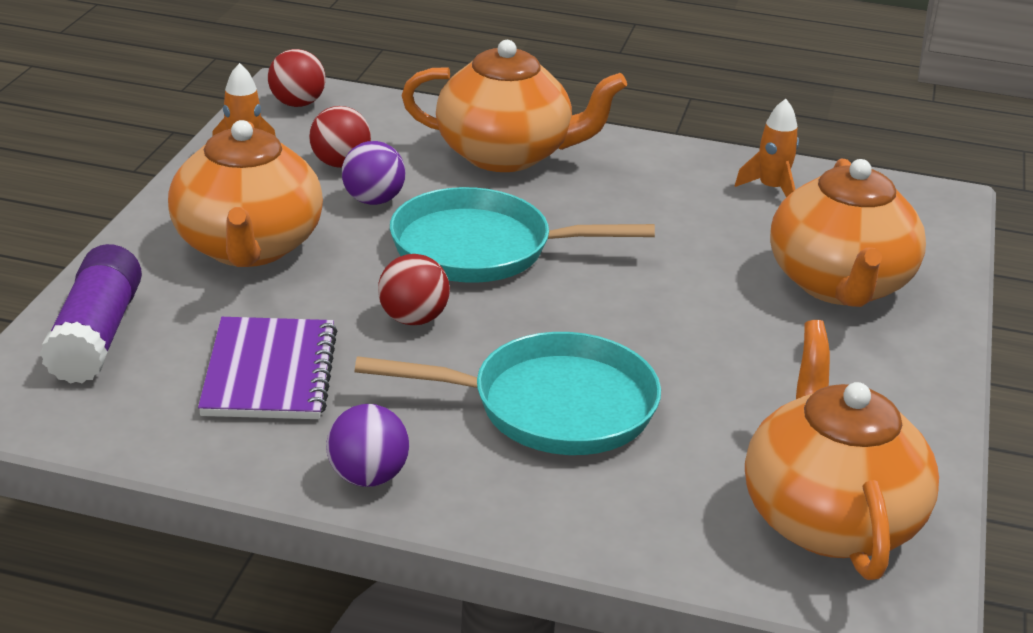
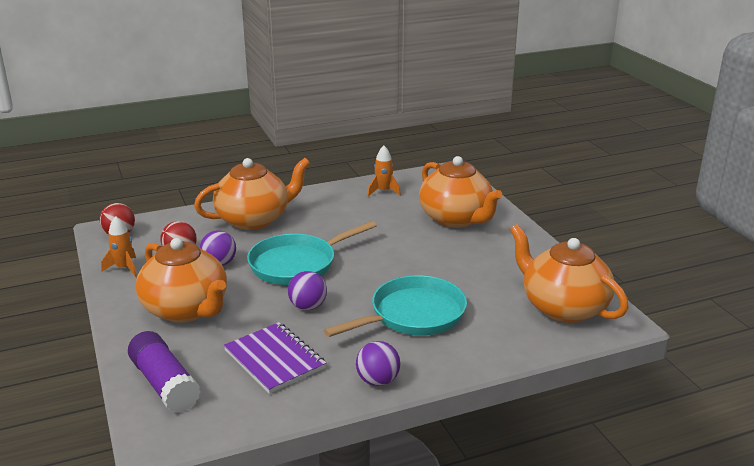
camera: 35 degrees left, 5 degrees down
(413, 319) = (308, 307): red ball -> purple ball

